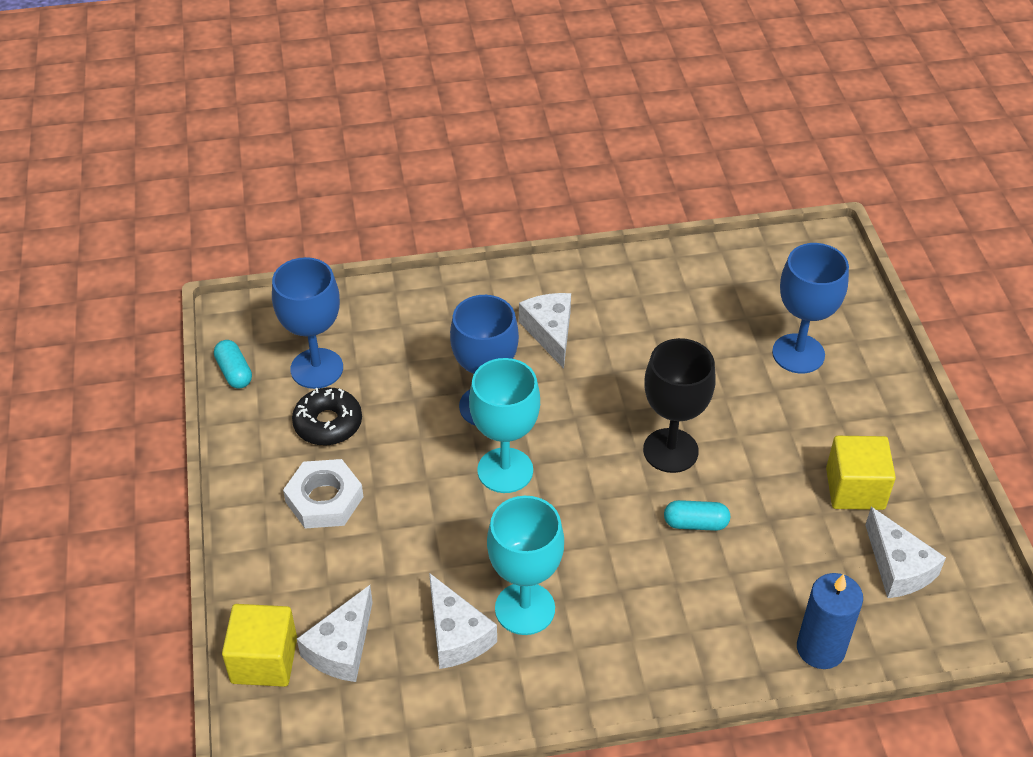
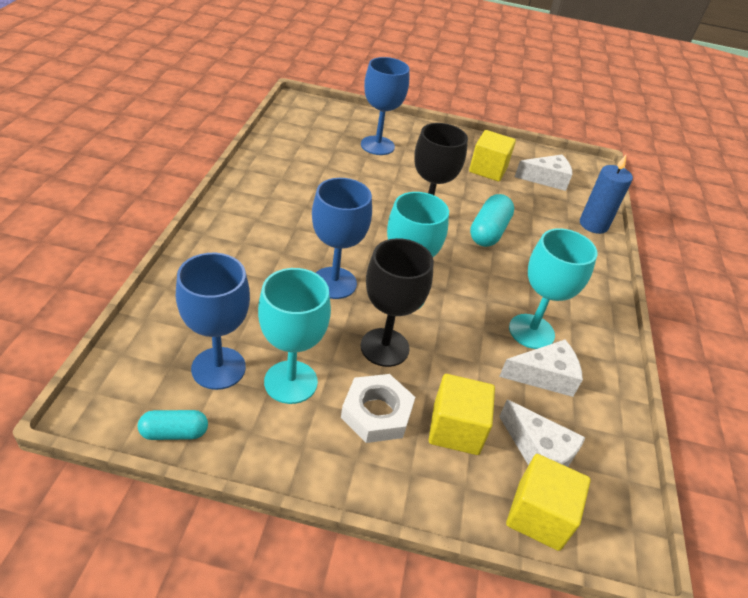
camera: 75 degrees left, 5 degrees down
(328, 423) = (291, 382): black donut -> turquoise goblet
(336, 568) = (456, 429): none -> yellow cube
(415, 479) = (384, 347): none -> black goblet
(550, 332) = (284, 226): white cheese -> none
(695, 523) = (488, 232): turquoise capsule -> turquoise capsule, size x1.61

